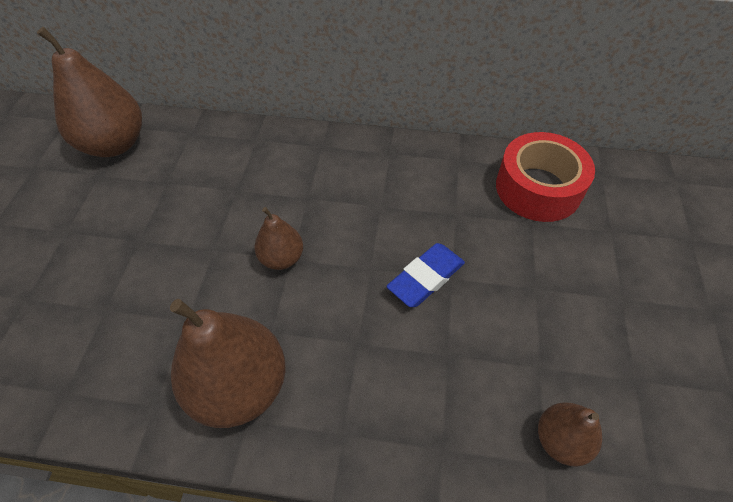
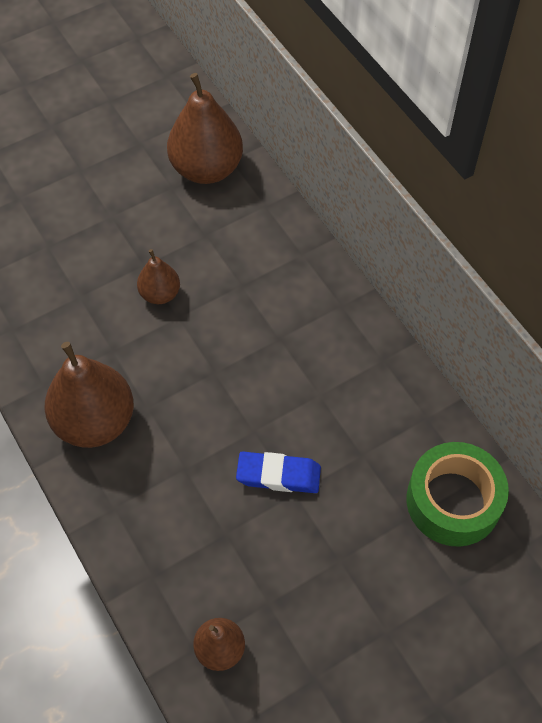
camera: 50 degrees right, 5 degrees up
(282, 258) = (209, 366): brown pear -> brown pear (160, 294)
(538, 188) = (453, 501): red tape -> green tape

